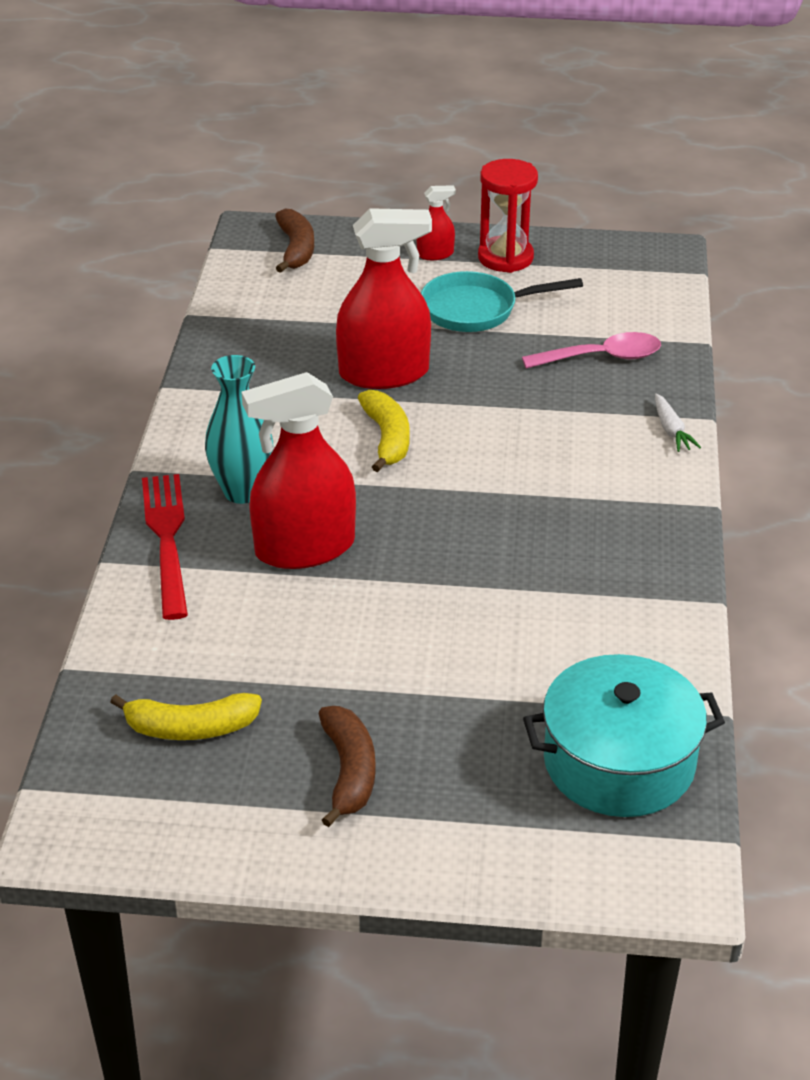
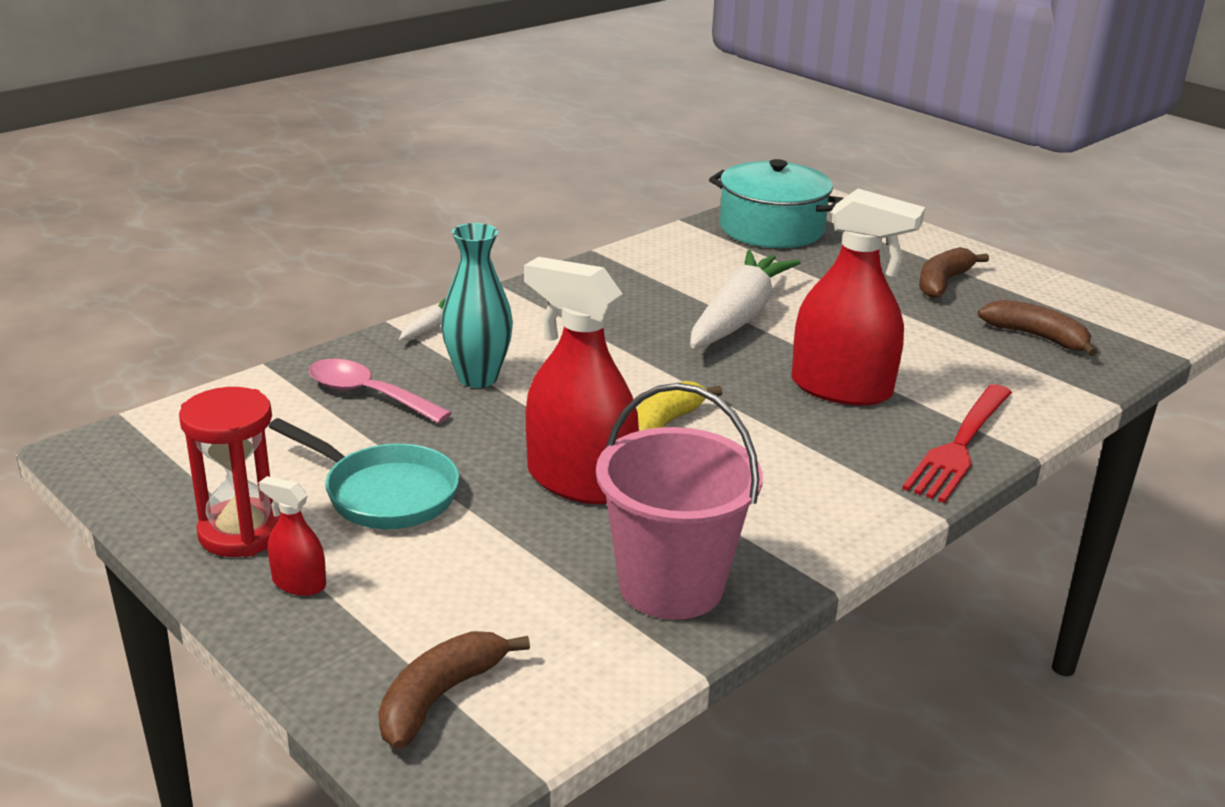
camera: 140 degrees left, 10 degrees down
(190, 728) = (1037, 337): yellow banana -> brown banana
(242, 492) = (851, 449): turquoise vase -> turquoise vase (478, 378)
(254, 343) = (671, 585): none -> pink bucket
(476, 586) = (738, 316): none -> white carrot

